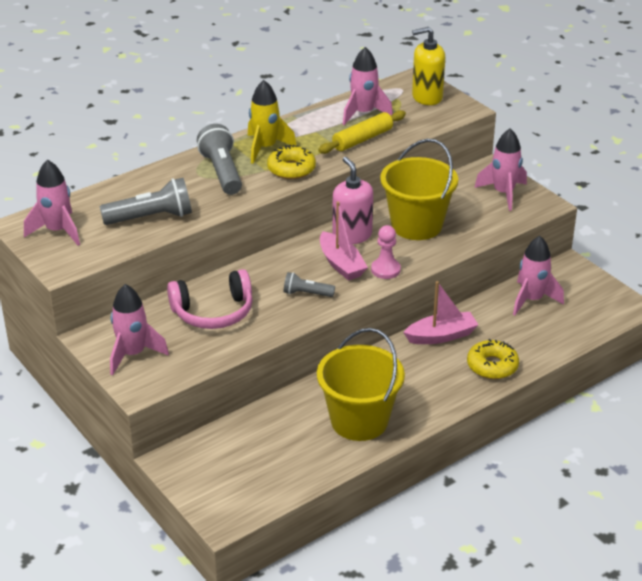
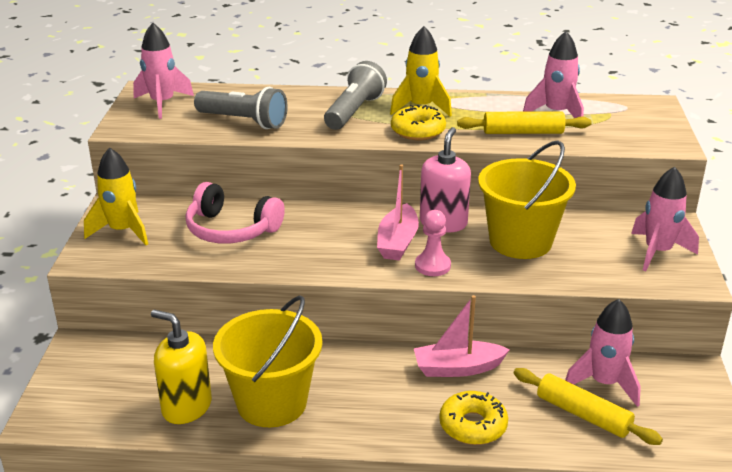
camera: 40 degrees right, 5 degrees down
(133, 354) = (122, 231): pink rocket -> yellow rocket
(306, 293) = (330, 252): grey flashlight -> none
(427, 97) = (644, 122): yellow soap dispenser -> yellow soap dispenser (186, 407)
(441, 336) = (457, 368): pink boat -> pink boat turned 150 degrees clockwise
(542, 325) = (583, 414): none -> yellow rolling pin

